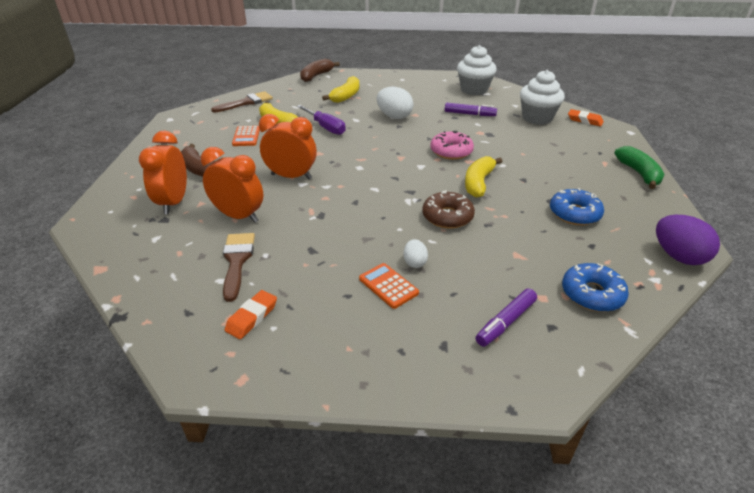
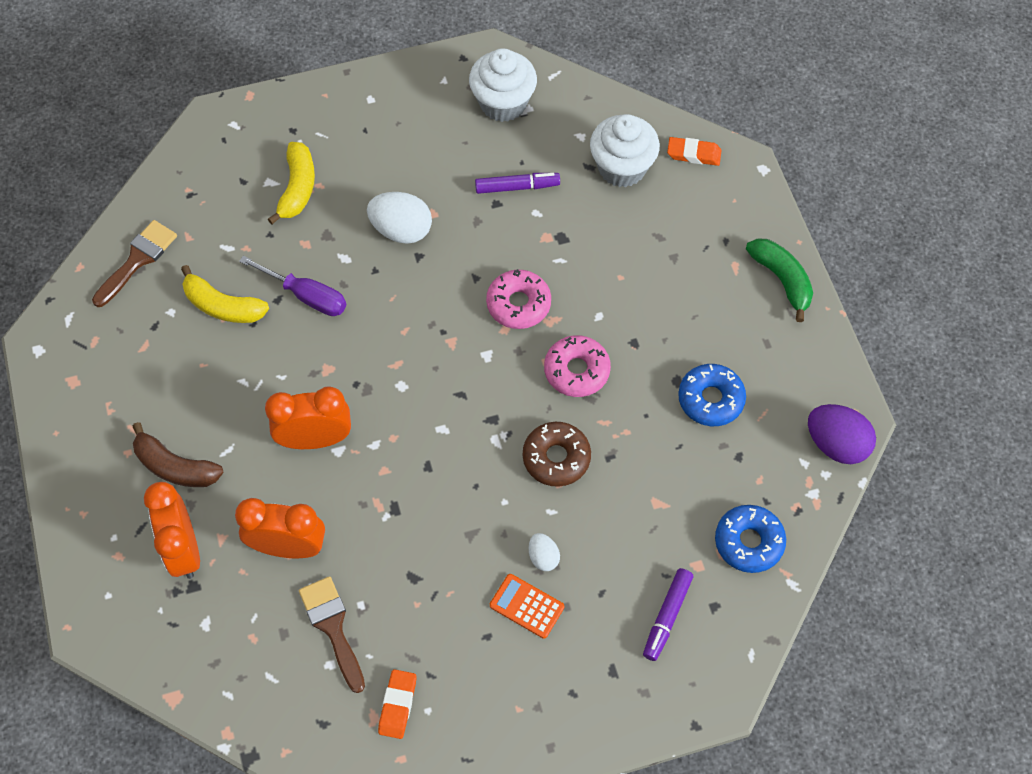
camera: 20 degrees left, 25 degrees up
(246, 136) = (195, 361): orange calculator -> none
(316, 76) = (214, 132): brown banana -> none
(478, 183) = (576, 371): yellow banana -> pink donut

